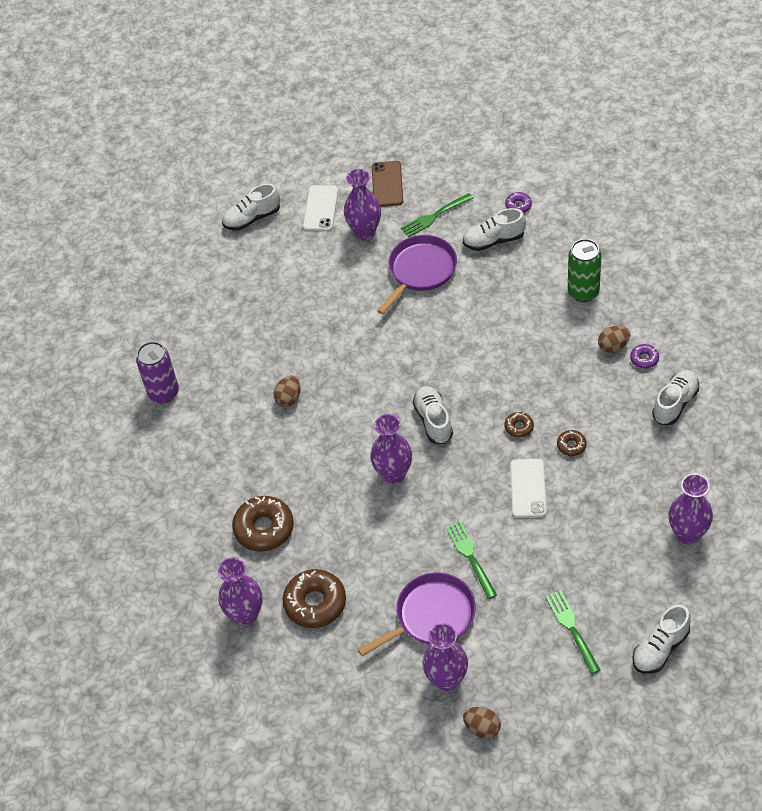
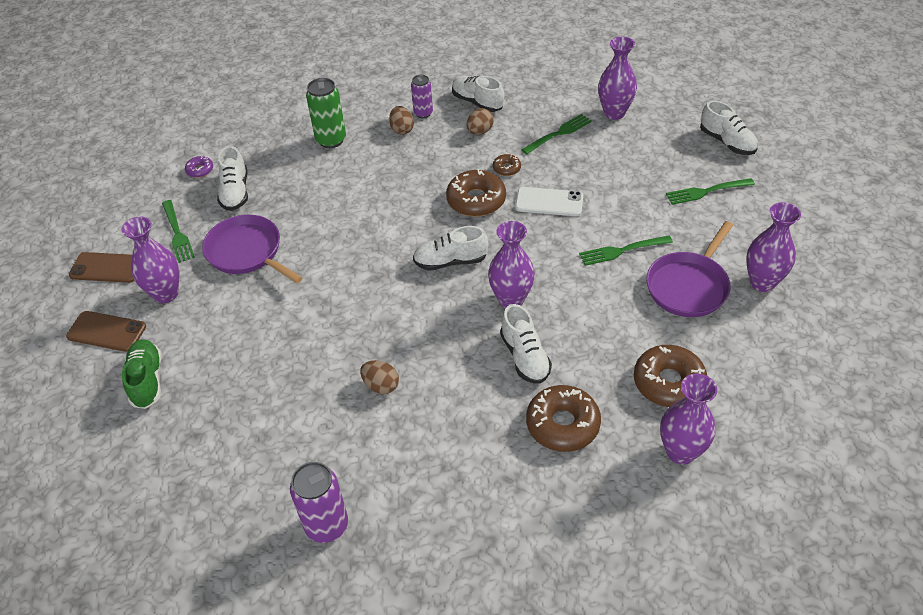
camera: 85 degrees left, 5 degrees down
(252, 218) = (80, 403): white shoe -> white shoe (525, 357)
(277, 249) = (147, 380): none -> green shoe
(320, 208) = (106, 331): white phone -> brown phone
(431, 616) = (688, 286): purple pan -> purple pan turned 120 degrees counterclockwise
(482, 728) = (814, 262): brown egg -> brown egg (480, 131)
(519, 427) = (476, 200): brown donut -> brown donut, size x2.04
(638, 485) = (558, 133): none -> green fork
(644, 359) = (423, 113): purple donut -> purple can

